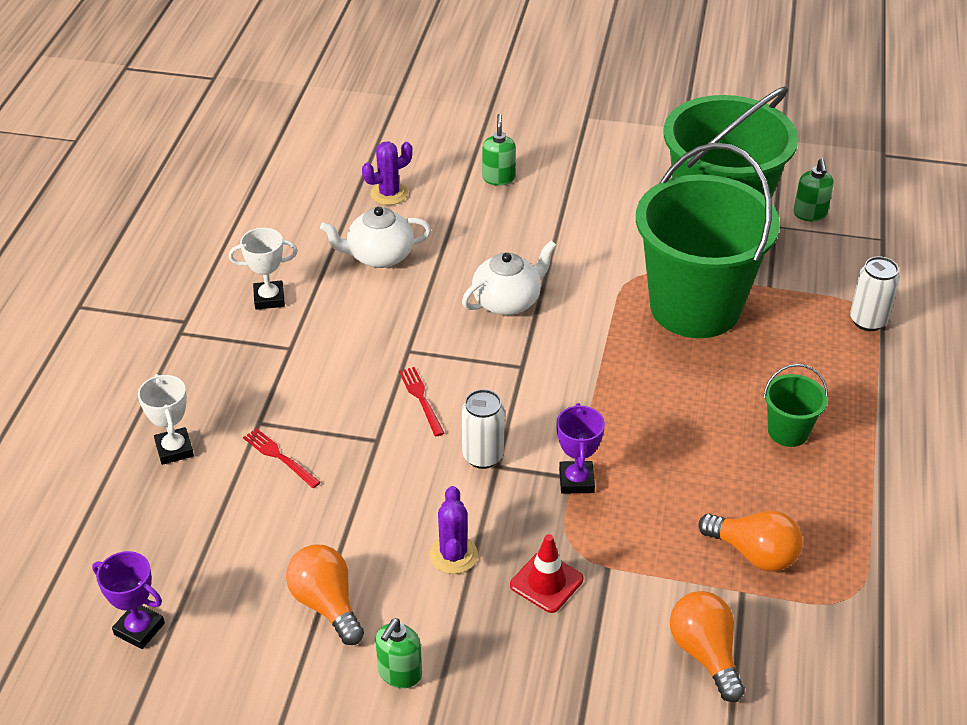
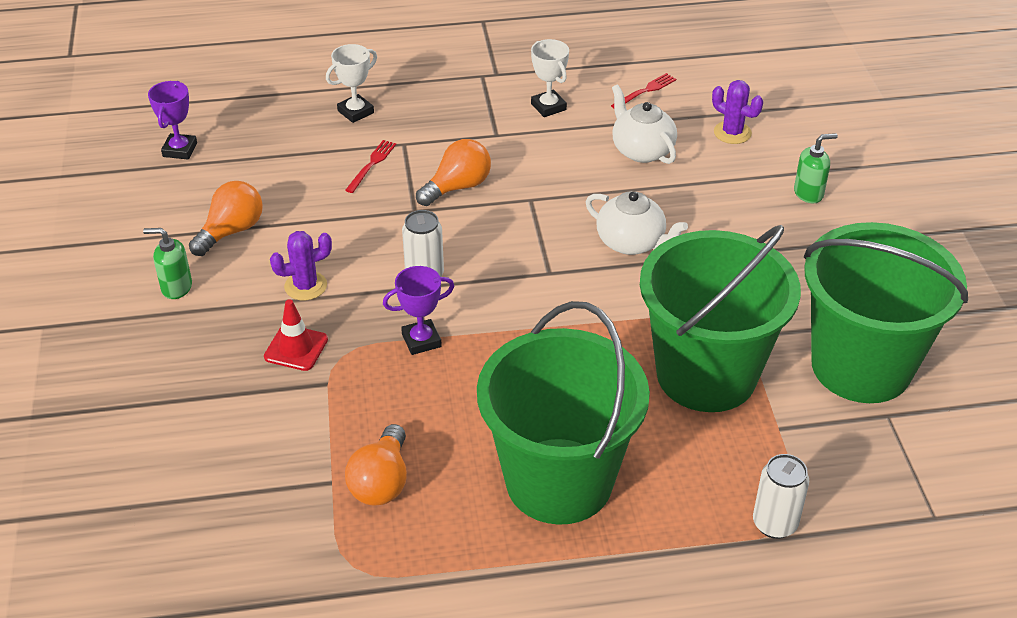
camera: 70 degrees right, 0 degrees up
(421, 399) = (475, 222): red fork -> red fork (645, 91)
(705, 653) = (250, 468): orange light bulb -> orange light bulb (457, 187)
(788, 431) = (559, 481): green bucket -> green bucket, size x2.43
(810, 214) = (932, 442): green soap dispenser -> none

